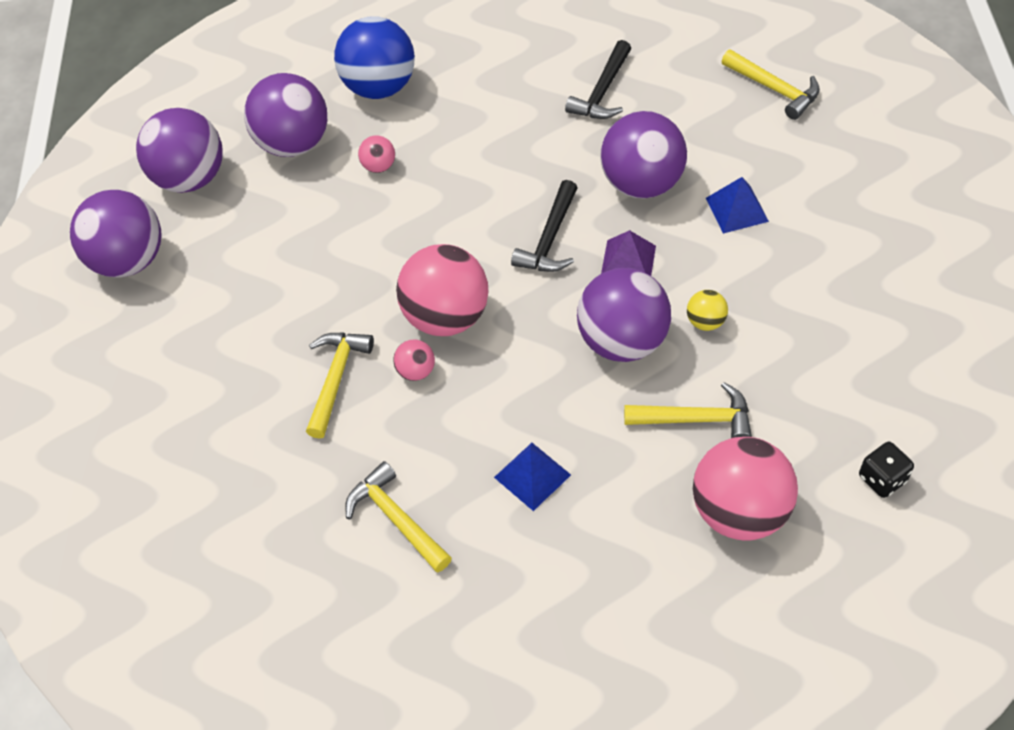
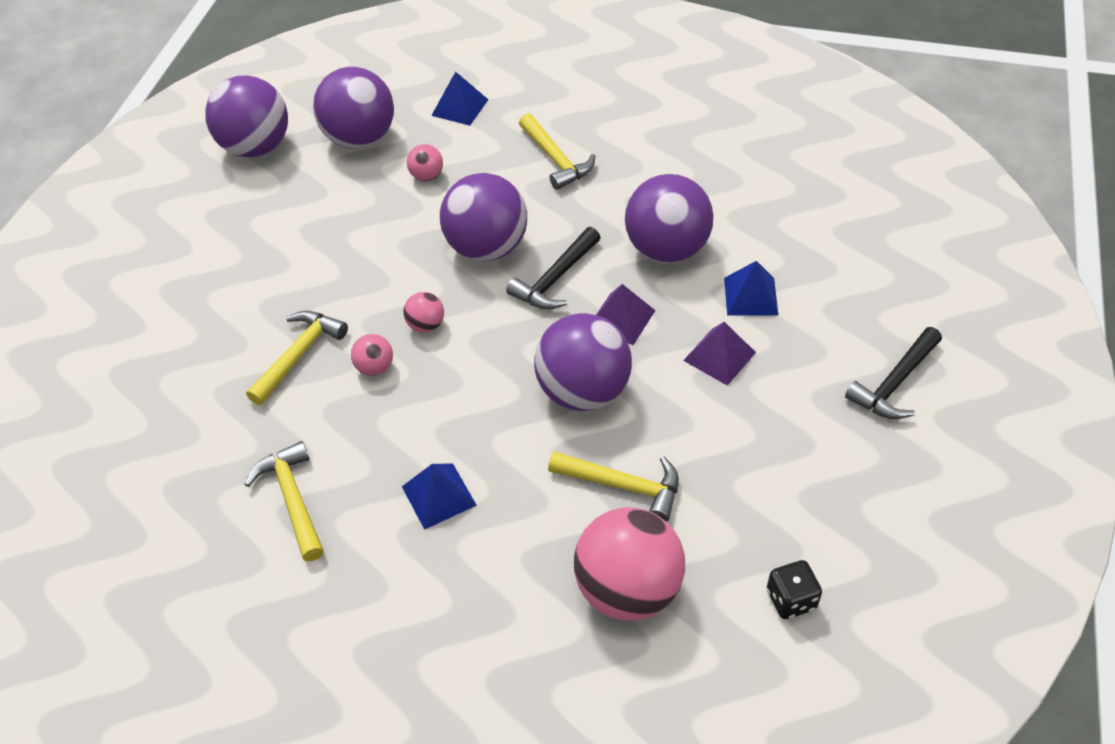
camera: 15 degrees right, 5 degrees down
(129, 260) = (170, 204): purple ball -> purple ball (487, 247)
(380, 87) = (460, 107): blue ball -> blue pyramid
(446, 316) = (426, 325): pink ball -> pink ball, size x0.45
(602, 91) = (665, 157): black hammer -> black hammer (895, 383)
(705, 321) = (673, 394): yellow ball -> none
(732, 274) = (719, 356): none -> purple pyramid
(774, 89) = (836, 193): yellow hammer -> yellow hammer (555, 159)

